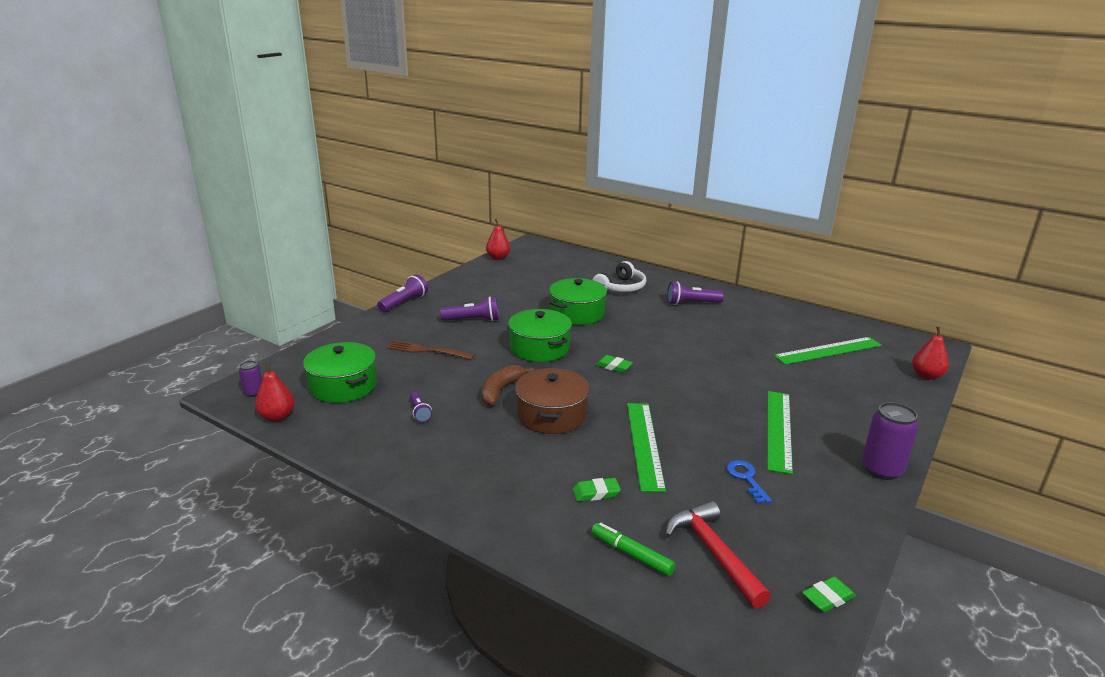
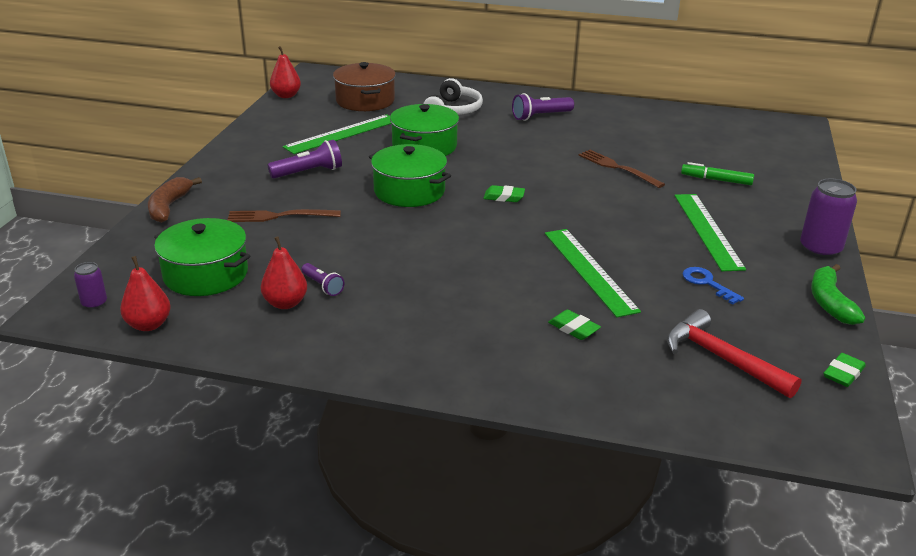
camera: 20 degrees left, 5 degrees up
(404, 303) = (208, 165): purple flashlight -> none
(501, 390) = (398, 245): brown banana -> brown banana (169, 207)
(551, 415) = (473, 260): brown pot -> brown pot (365, 101)
(596, 493) = (573, 328): green eraser -> green eraser turned 75 degrees clockwise
(631, 554) = (647, 378): green marker -> green marker (716, 180)
(730, 358) = (617, 168): none -> brown fork
(828, 351) = (705, 144): green ruler -> green ruler (342, 134)
(859, 524) = (830, 302): none -> green banana
(926, 376) = (807, 154): red pear -> red pear (285, 303)

